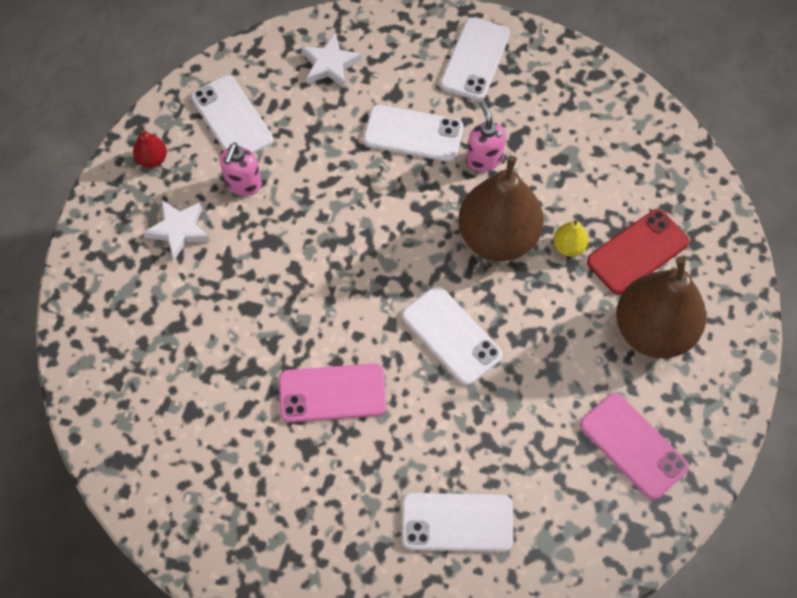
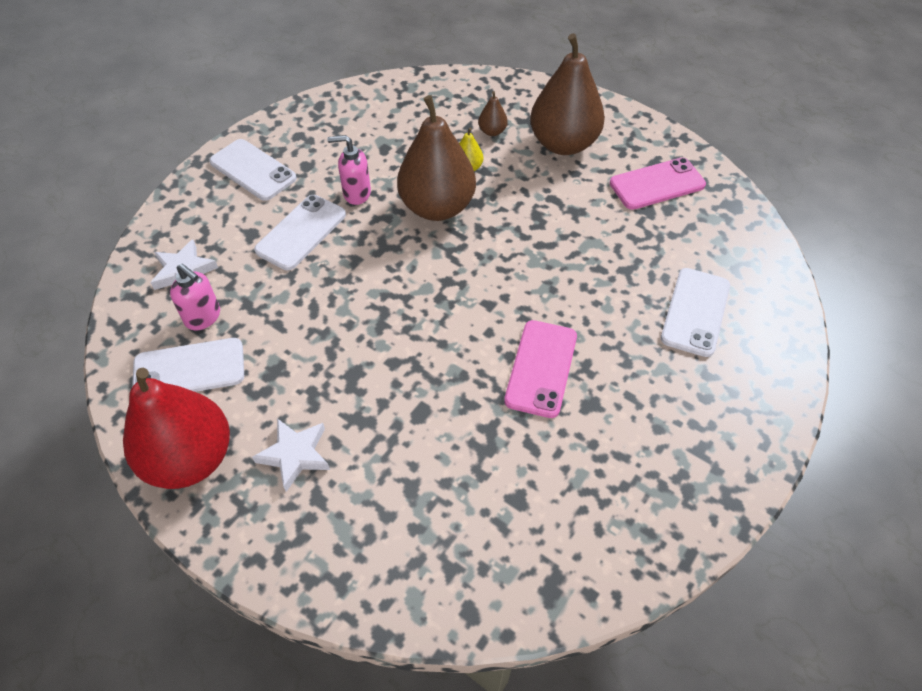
camera: 70 degrees left, 10 degrees down
(152, 159) = (190, 459): red pear -> red pear, size x2.43
(243, 184) = (274, 380): pink soap dispenser -> pink soap dispenser (203, 317)
(451, 335) = (517, 265): white phone -> none
(637, 252) = (492, 131): red phone -> brown pear

